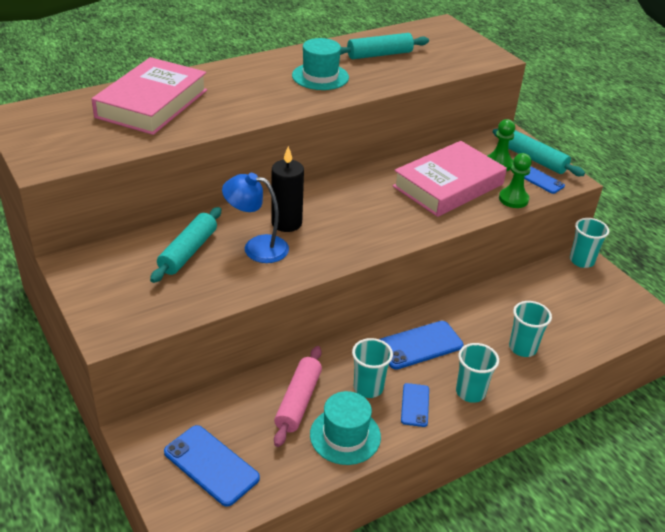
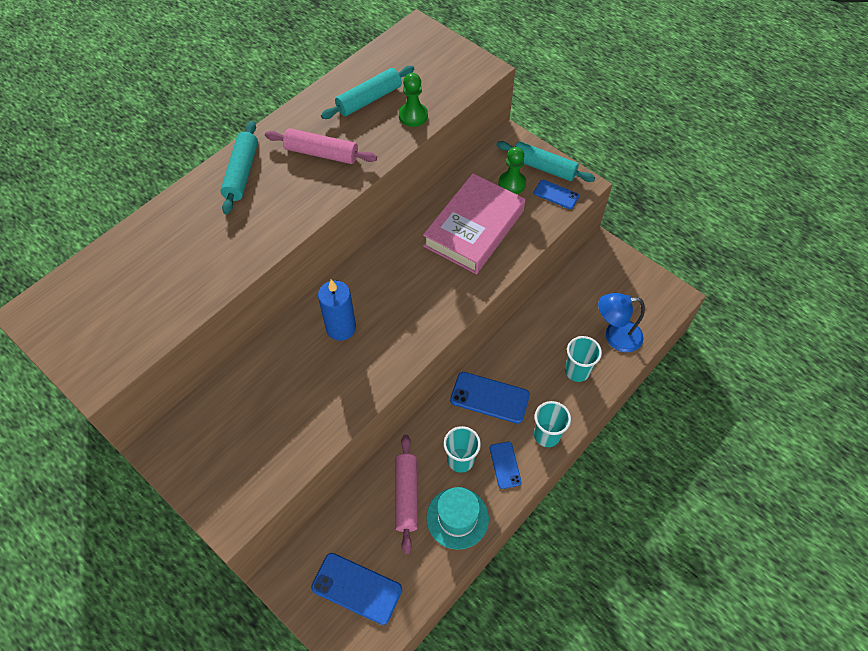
camera: 15 degrees left, 20 degrees up
(152, 103) = (168, 250): pink book -> none
(188, 251) = (262, 395): turquoise rolling pin -> turquoise rolling pin (241, 173)
(257, 247) = (324, 368): blue lamp -> blue lamp (615, 336)
(286, 223) = (341, 328): black candle -> blue candle
(320, 76) = (321, 153): turquoise hat -> pink rolling pin
(419, 345) = (489, 398): blue phone -> blue phone turned 60 degrees clockwise
(513, 199) = (538, 228): green pawn -> green pawn (413, 116)
(581, 261) = (602, 251): turquoise cup -> none

